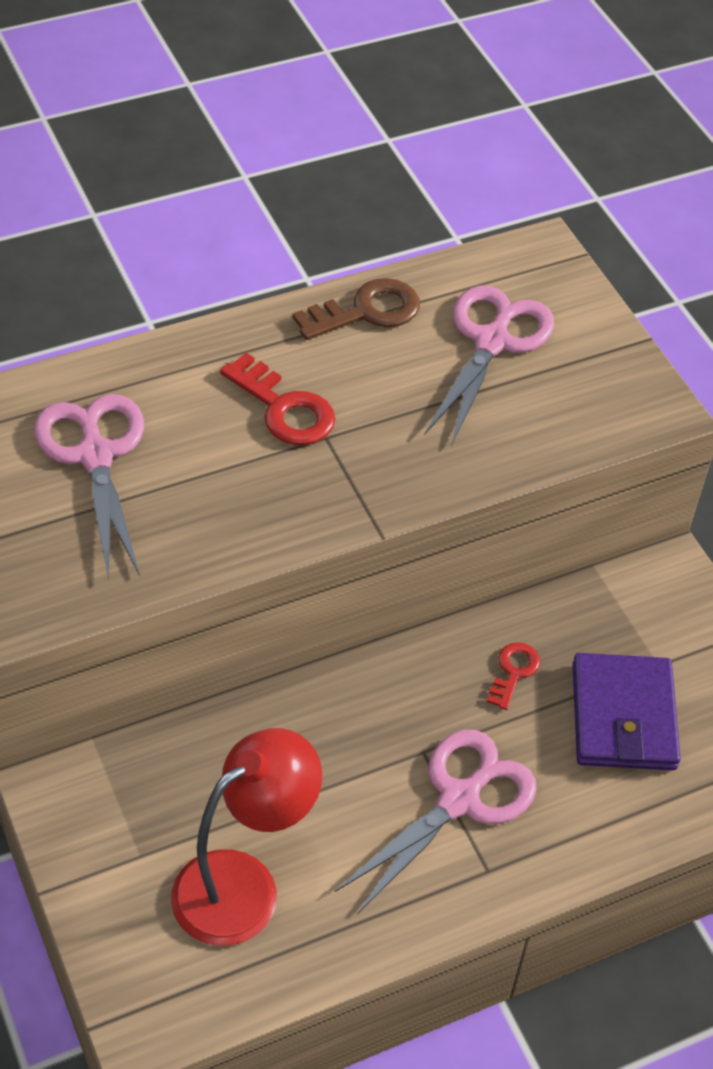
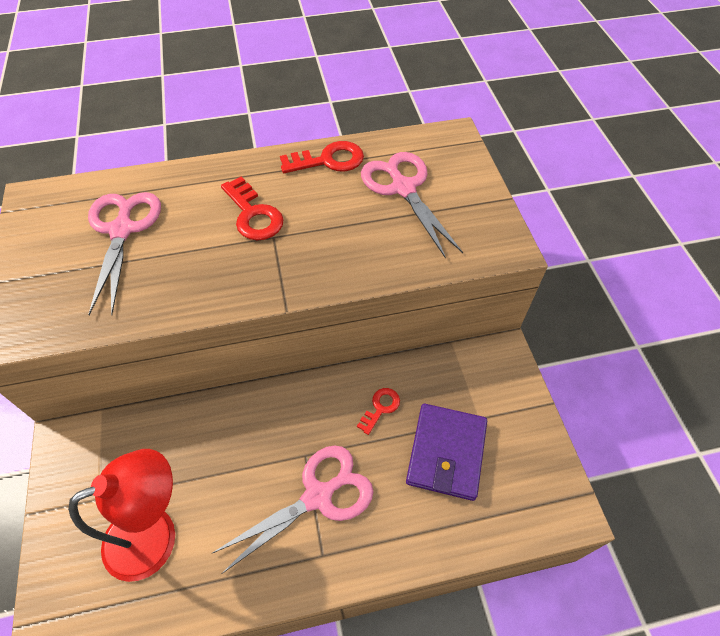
camera: 15 degrees right, 5 degrees up
(366, 311) = (328, 160): brown key -> red key
(492, 342) = (403, 188): pink scissors -> pink scissors turned 60 degrees counterclockwise

